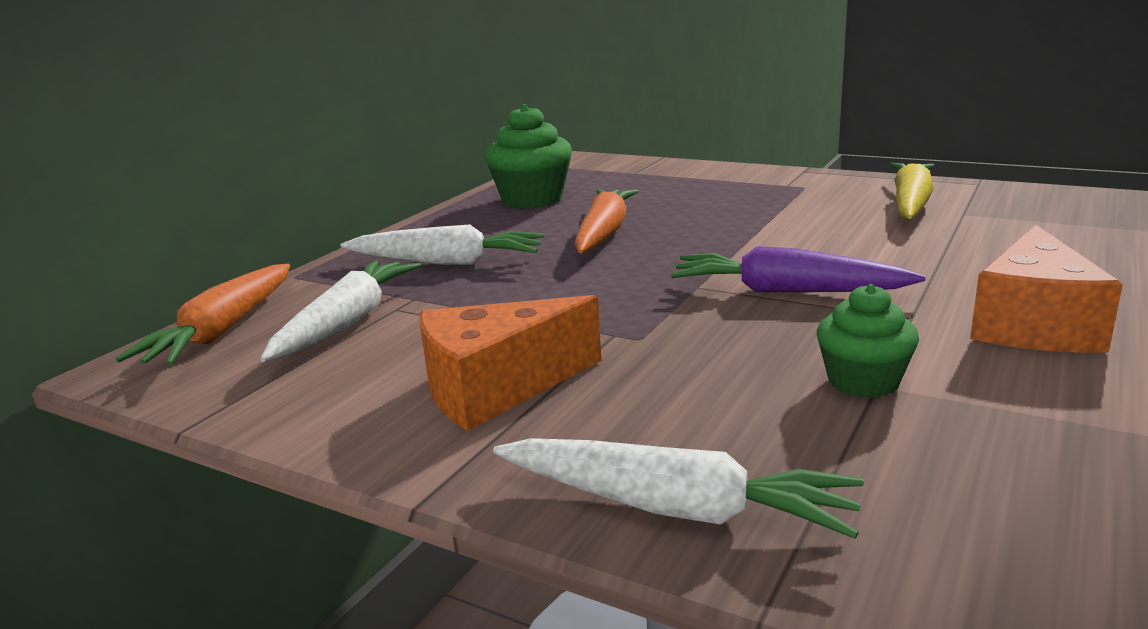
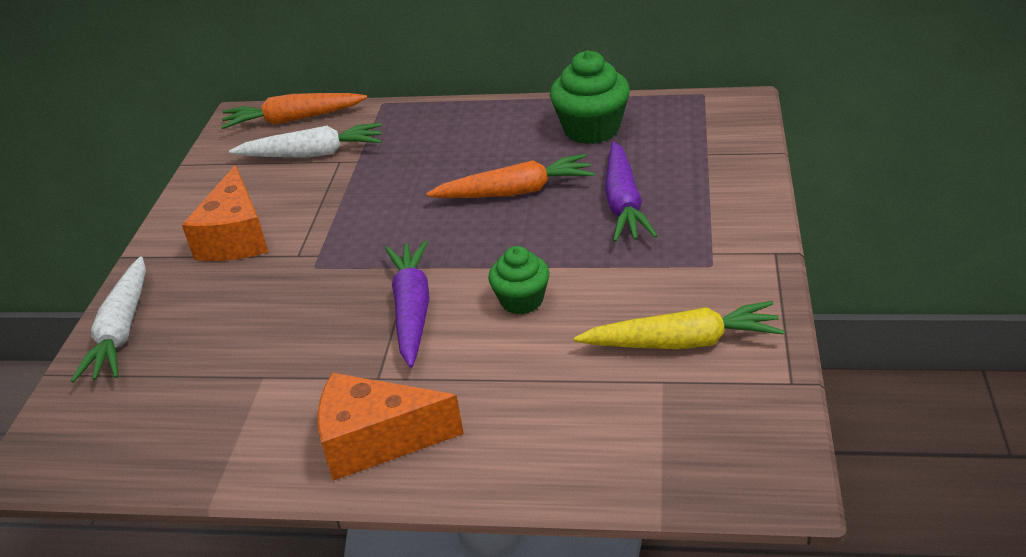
camera: 70 degrees right, 15 degrees up
(446, 262) = (425, 147): white carrot -> none
(496, 388) = (236, 237): orange cheese -> orange cheese turned 135 degrees counterclockwise
(678, 200) = (623, 203): none -> purple carrot
(863, 382) = (265, 370): green cupcake -> green cupcake (521, 300)

